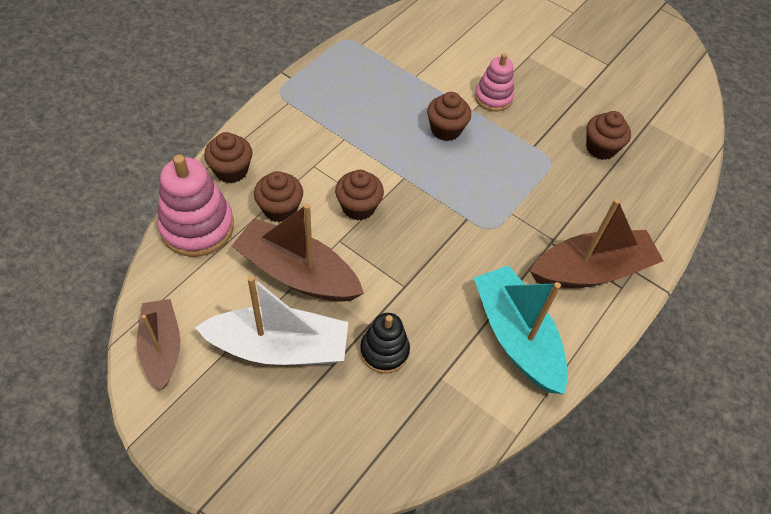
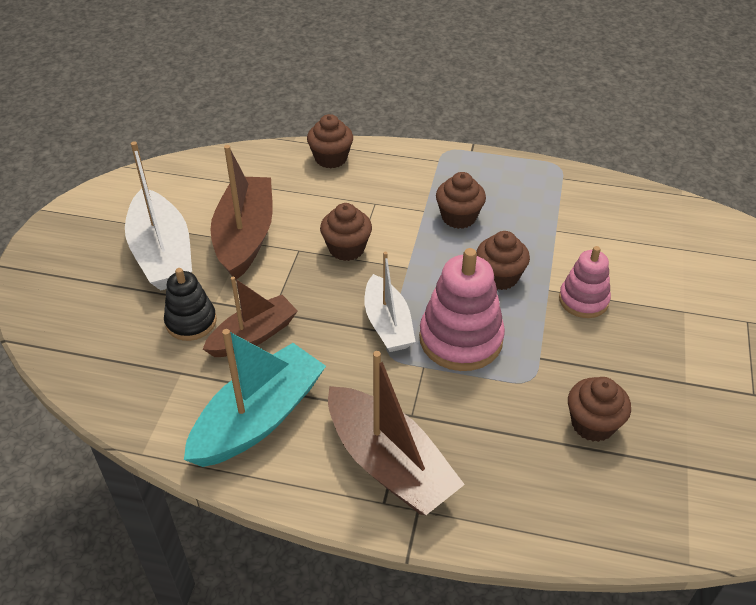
camera: 70 degrees right, 10 degrees down
(162, 348) = (131, 191): brown boat -> brown boat (253, 336)
(197, 227) = (257, 163): pink stacking toy -> pink stacking toy (460, 339)
(280, 209) = (309, 201): brown cupcake -> brown cupcake (458, 217)
(458, 216) = (387, 324): none -> white boat

